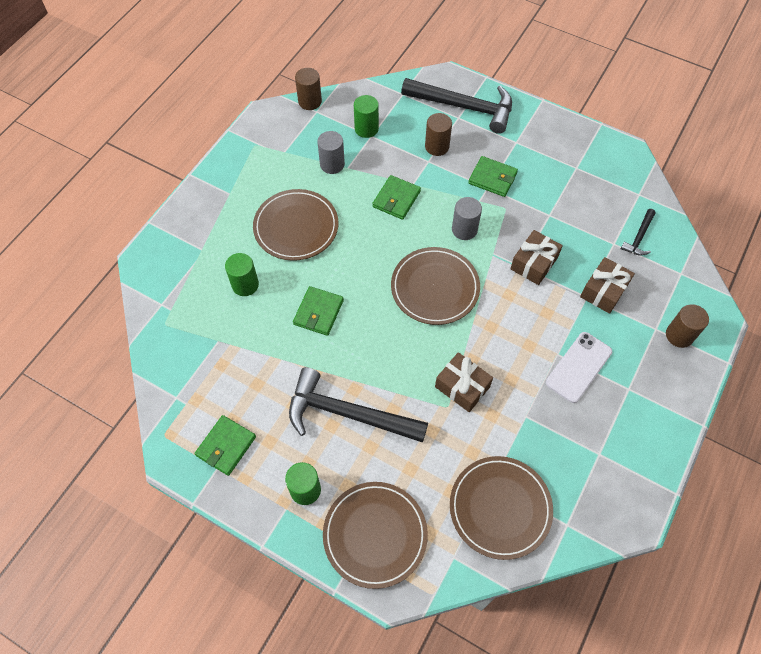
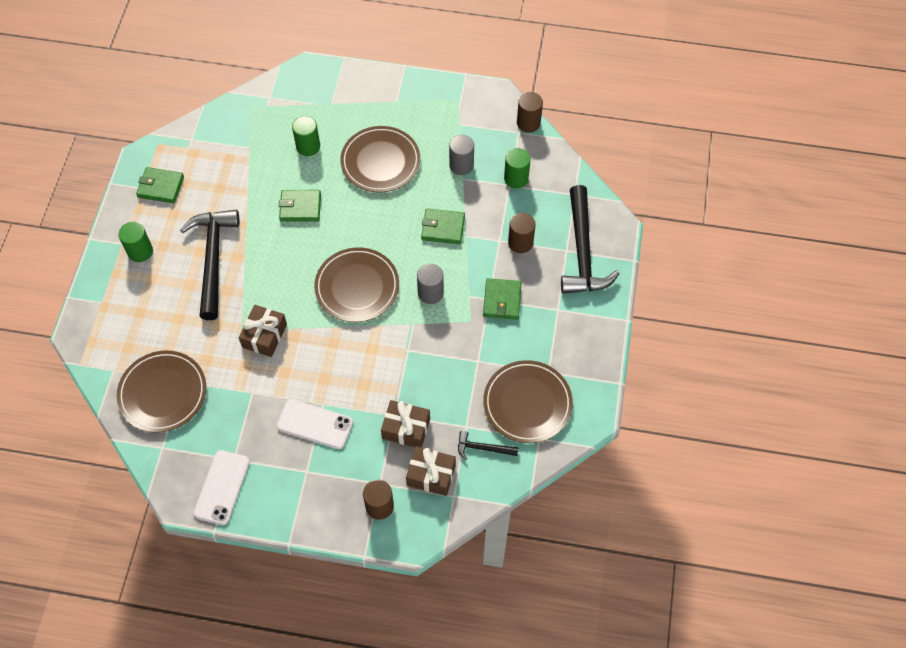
camera: 70 degrees right, 0 degrees up
(375, 535) = (117, 310): brown plate -> brown plate (527, 403)
(534, 263) = (415, 361): brown gift -> brown gift (431, 475)
(629, 473) = (222, 487): none -> white phone

